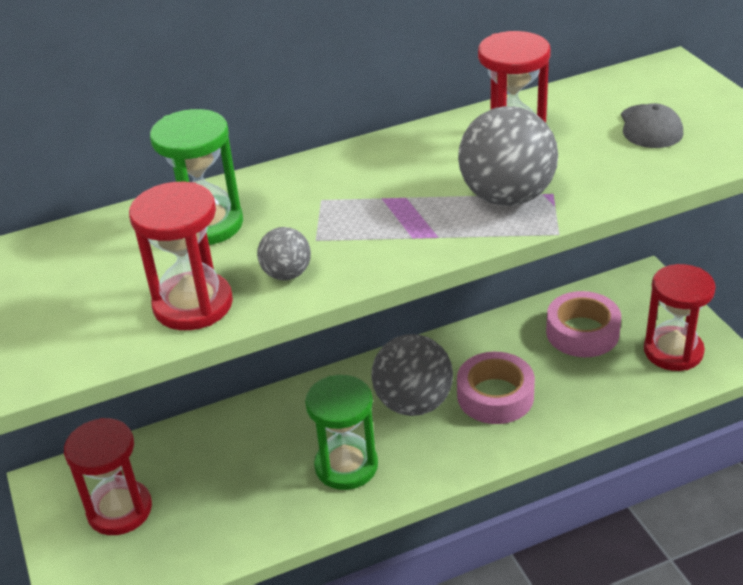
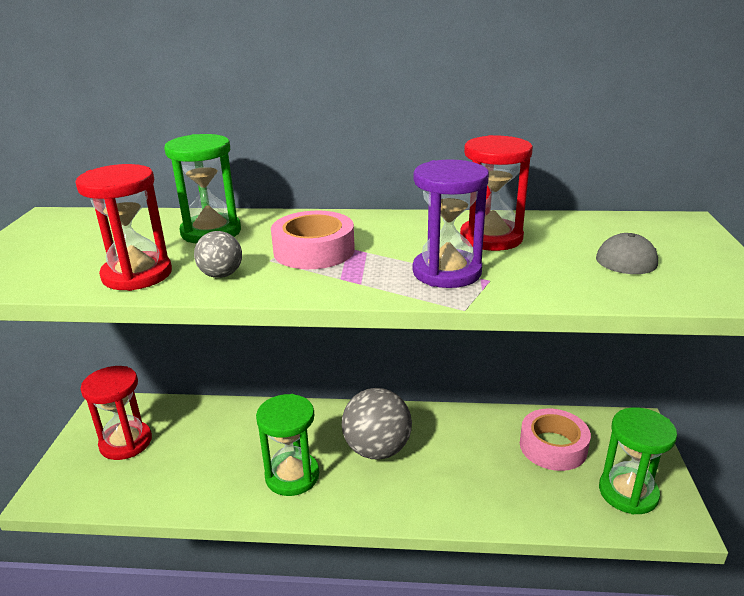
camera: 25 degrees right, 10 degrees down
(495, 396) = (444, 469): pink tape -> pink tape (314, 251)
(507, 197) = (447, 272): grey ball -> purple hourglass
(673, 351) = (628, 492): red hourglass -> green hourglass

